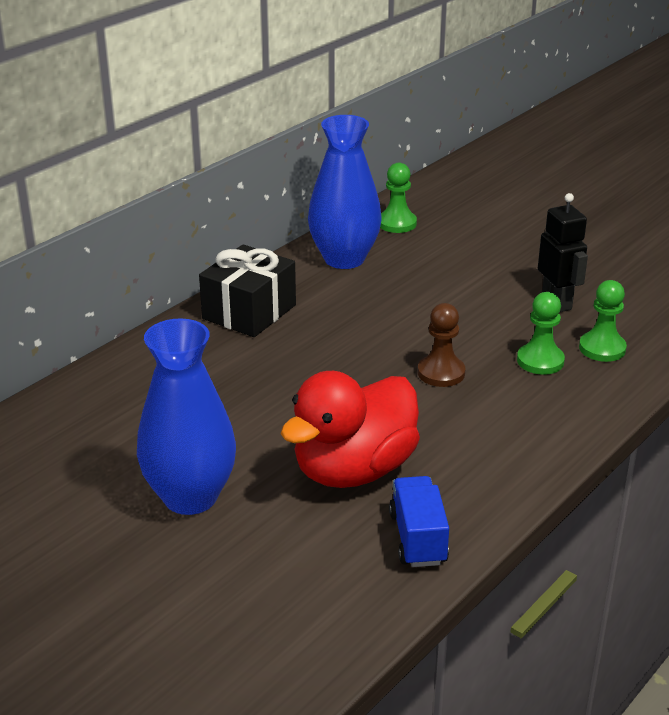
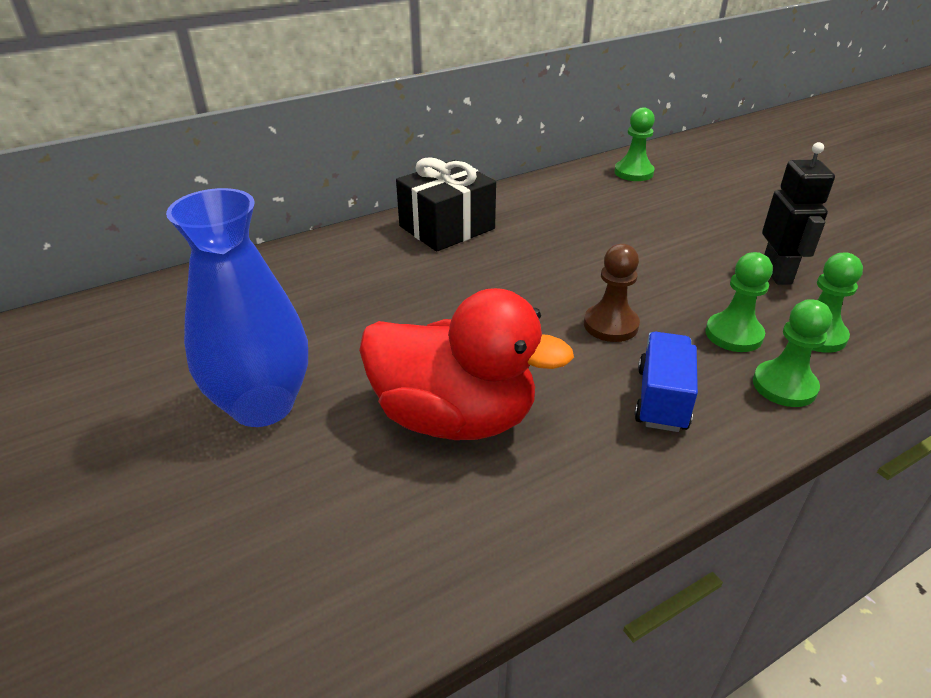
camera: 20 degrees right, 5 degrees up
(344, 259) = (565, 195): blue vase -> none
(354, 470) = (454, 417): red duck -> red duck turned 135 degrees counterclockwise
(417, 538) = (482, 531): blue truck -> blue truck (661, 399)
(590, 393) = (784, 386): none -> green pawn

